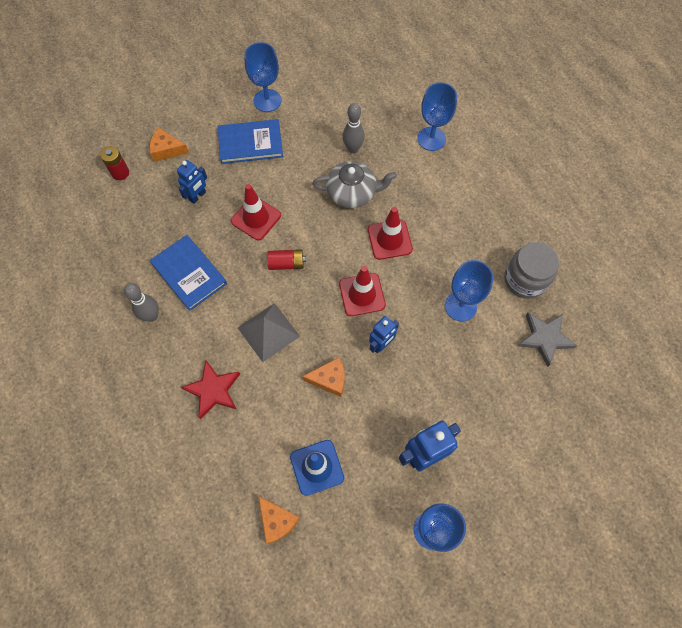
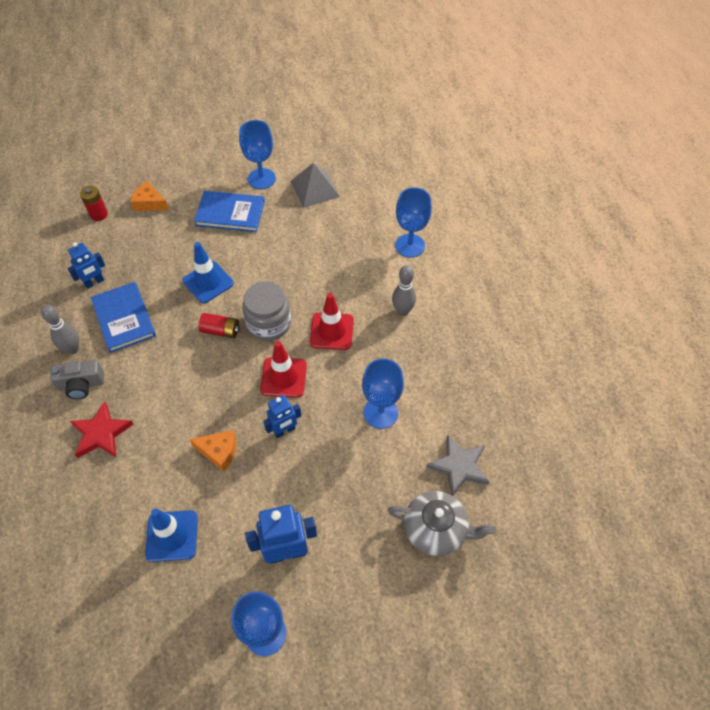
camera: 15 degrees right, 10 degrees down
(175, 348) = (81, 385): none -> grey camera
(198, 196) = (161, 250): blue robot -> blue robot (94, 282)
(256, 218) = (208, 282): red traffic cone -> blue traffic cone
(268, 332) = (177, 391): grey pyramid -> grey pyramid (315, 189)
(277, 521) = (111, 579): orange cheese -> none
(352, 193) = (311, 279): grey teapot -> grey teapot (436, 529)
(353, 148) = (327, 238): grey bowling pin -> grey bowling pin (402, 311)
(525, 279) = (458, 402): grey jar -> grey jar (269, 323)

